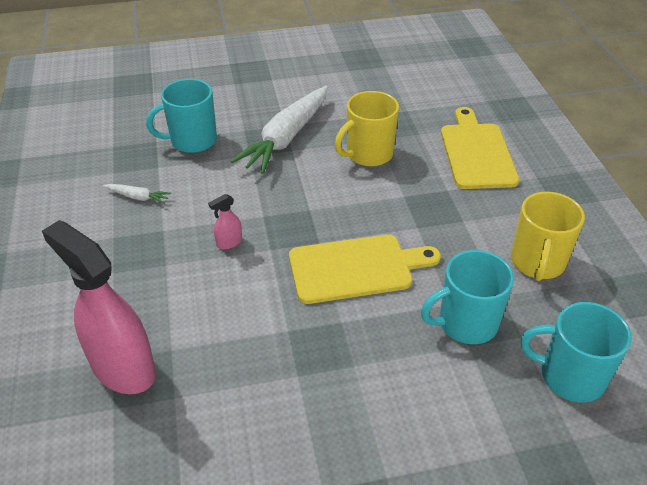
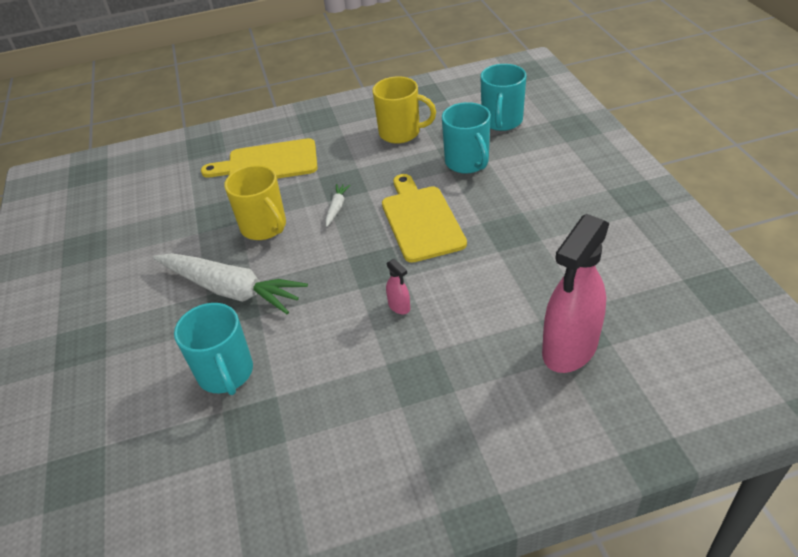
camera: 90 degrees left, 0 degrees up
(138, 197) = (332, 401): white carrot -> white carrot (336, 208)

